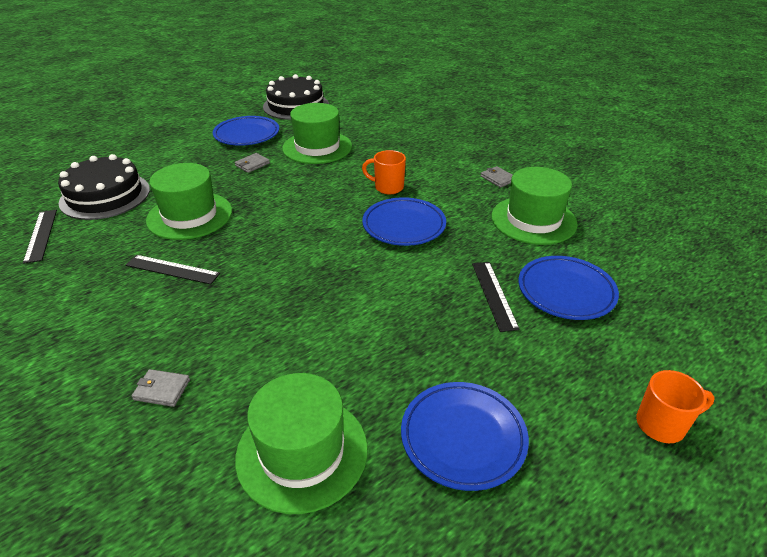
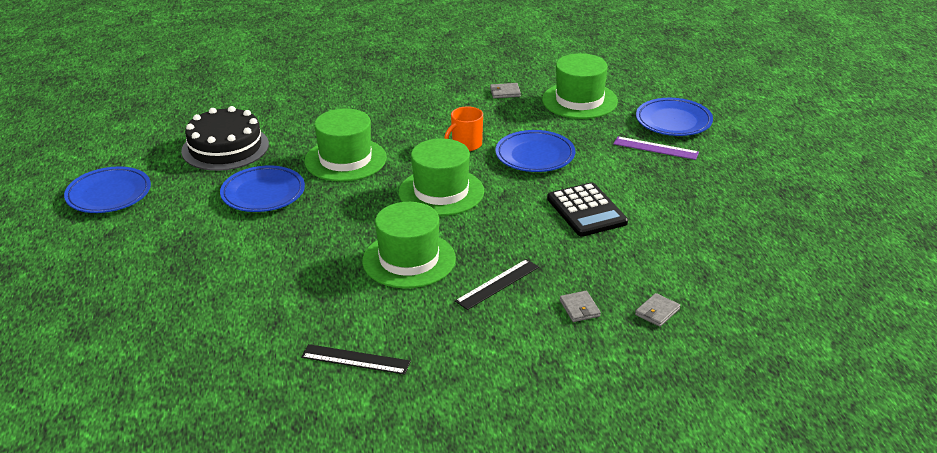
camera: 60 degrees left, 5 degrees down
(105, 196) = (308, 308): black cake -> none
(252, 164) = (340, 204): grey wallet -> grey wallet (579, 308)
(302, 452) = (755, 264): green hat -> green hat (441, 192)
(329, 284) = (586, 211): none -> black calculator
(463, 437) = (778, 204): blue plate -> blue plate (109, 194)
(494, 295) = (655, 148): black ruler -> purple ruler
(662, 424) = (806, 139): orange mug -> none

